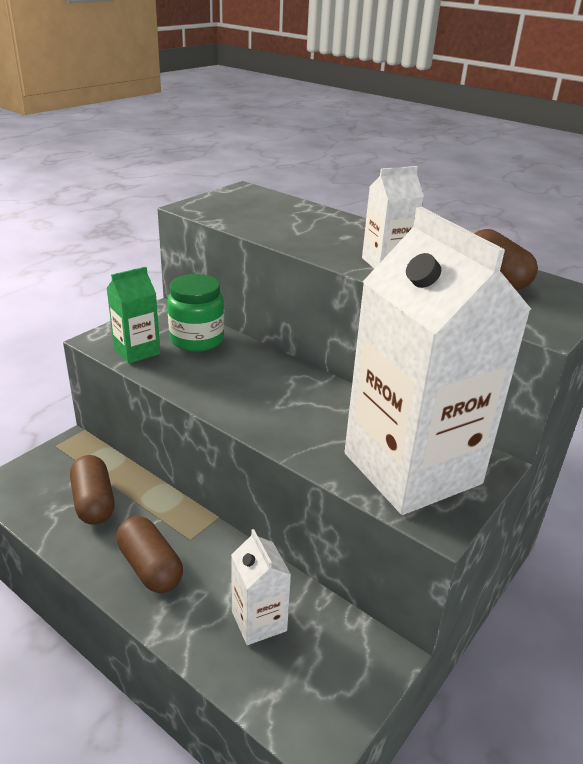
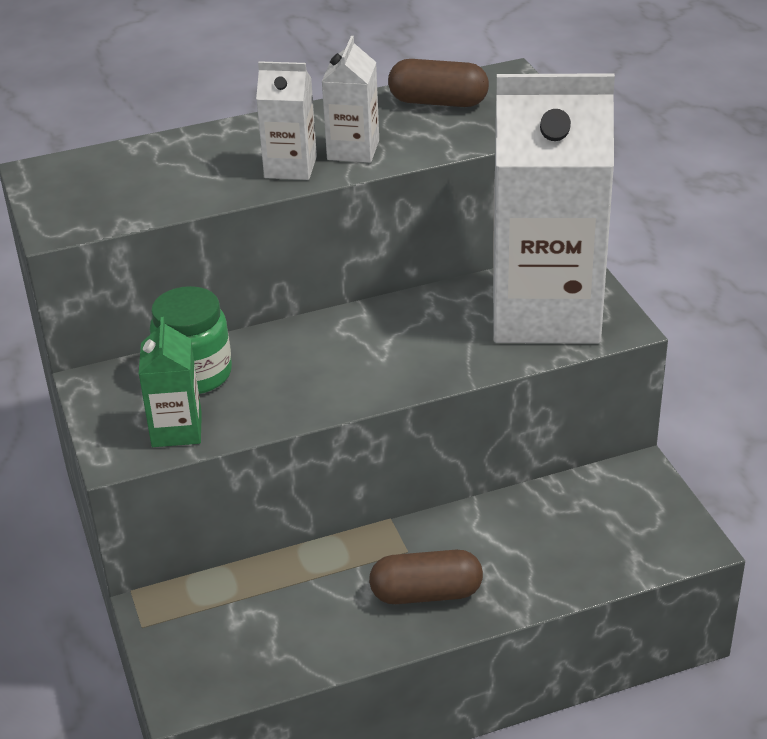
camera: 55 degrees left, 5 degrees up
(94, 502) = (285, 614): brown capsule -> none
(259, 621) = (551, 536): white carton -> white carton (290, 167)

